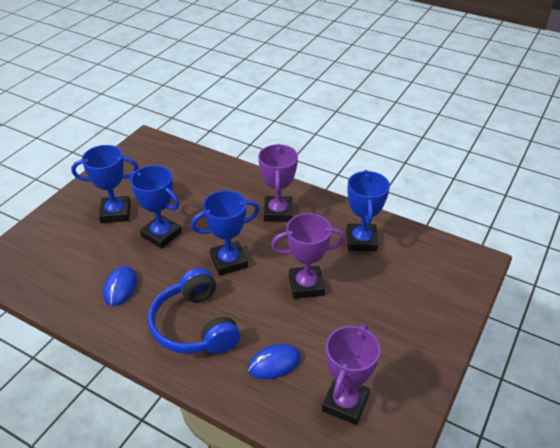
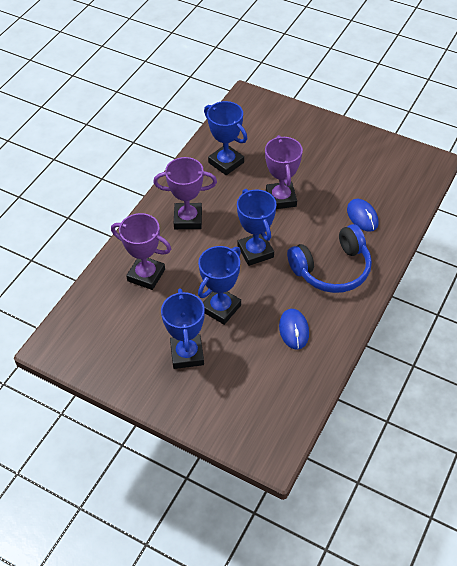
camera: 90 degrees left, 10 degrees up
(120, 287) = (294, 330): blue mouse -> blue mouse turned 75 degrees clockwise
(345, 403) = (389, 178): purple trophy -> purple trophy (146, 275)
(361, 241) = (226, 162): blue trophy -> blue trophy turned 45 degrees clockwise

